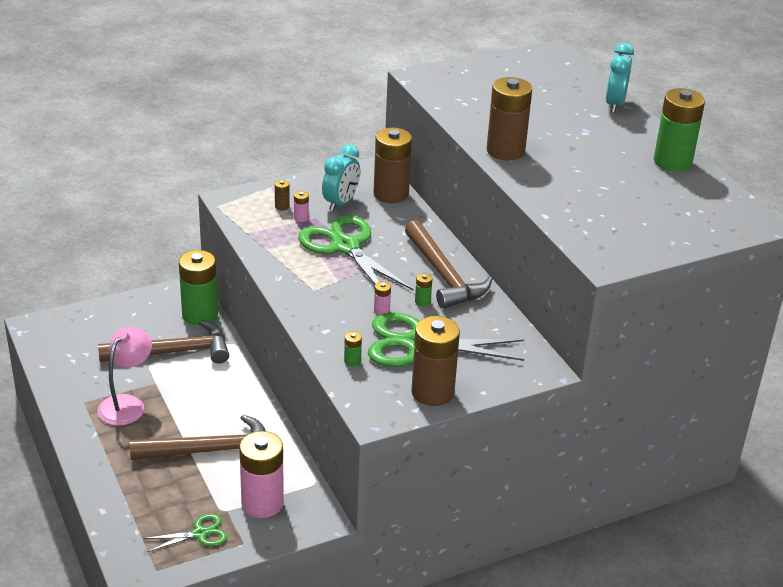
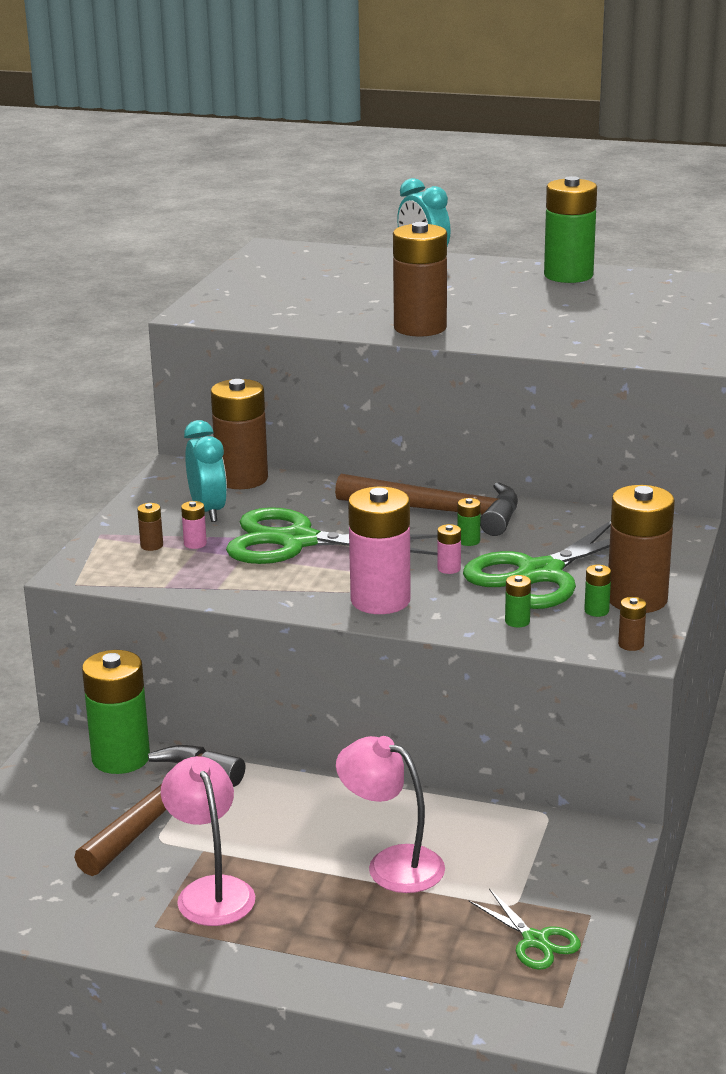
camera: 45 degrees left, 10 degrees down
(200, 534) = (535, 940): green scissors -> green scissors turned 120 degrees clockwise
(211, 450) = (392, 864): brown hammer -> pink lamp
(262, 503) = (536, 868): pink battery -> pink battery (380, 600)
(376, 413) = (631, 644): none -> brown battery
(400, 383) = (596, 611): none -> green battery

